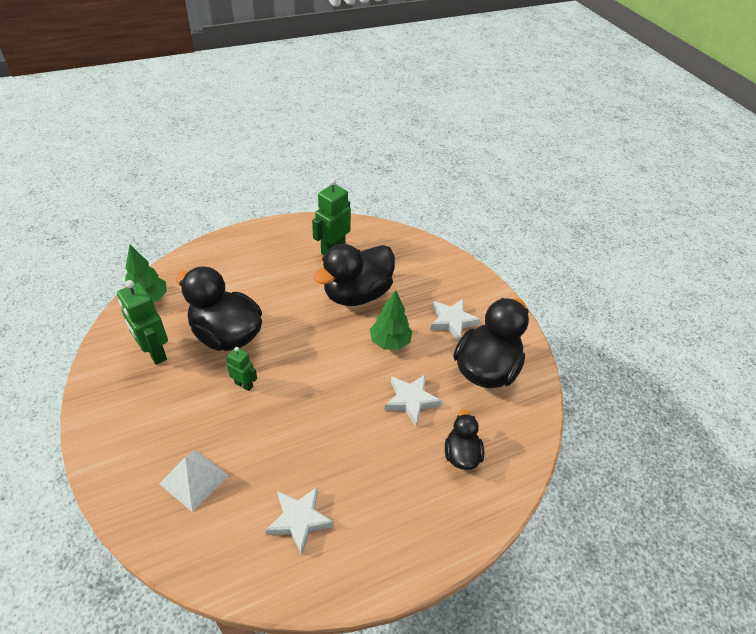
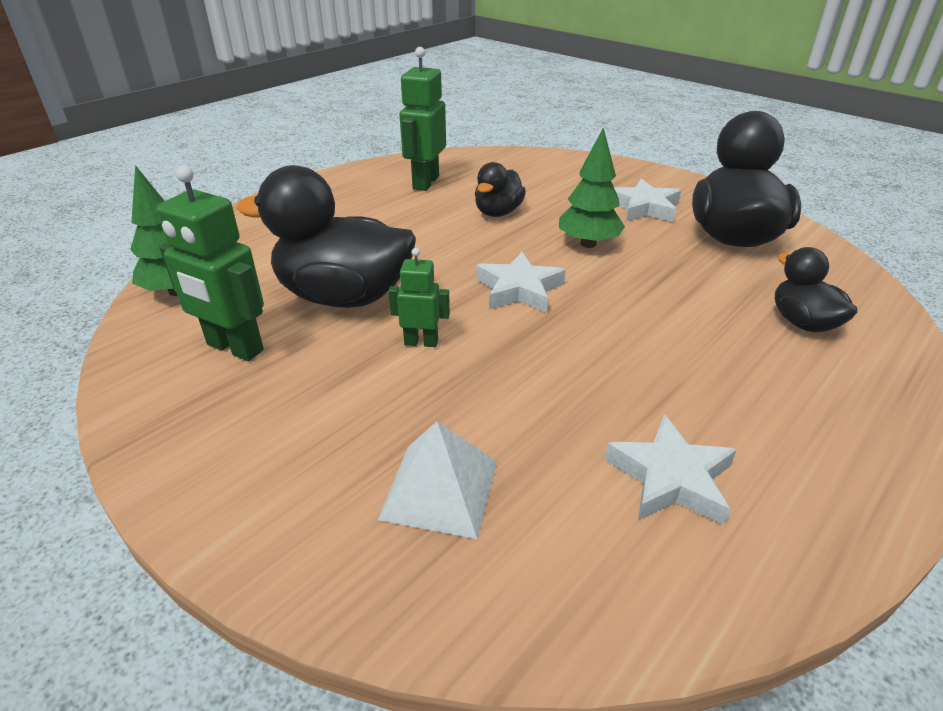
camera: 20 degrees left, 10 degrees down
(357, 294) = (498, 212): black duck -> black duck, size x0.53
(411, 400) = (678, 290): white star -> white star (519, 289)

